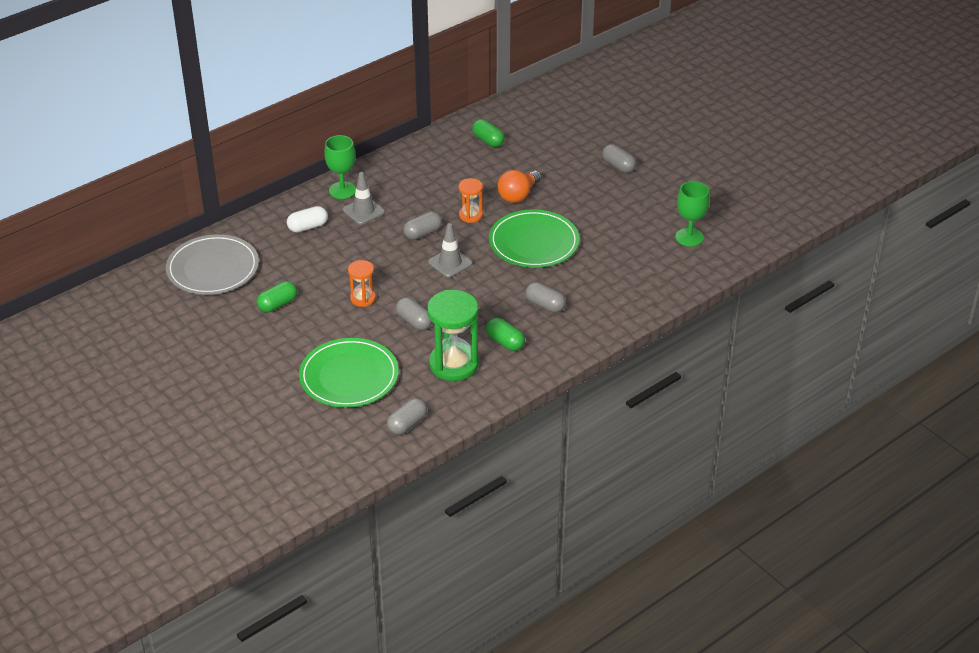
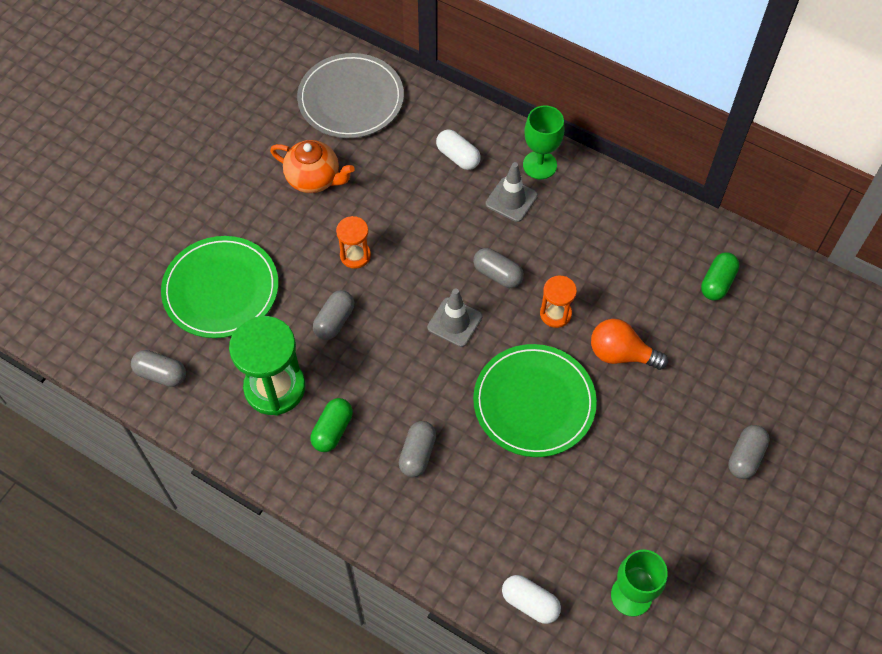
camera: 70 degrees right, 20 degrees up
(277, 304) = (314, 179): green capsule -> orange teapot
(676, 281) = (530, 603): none -> white capsule

